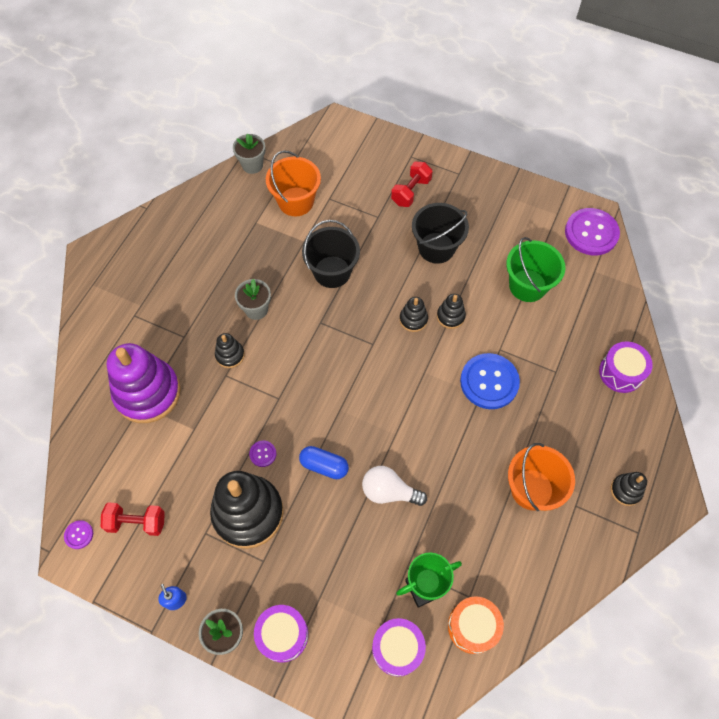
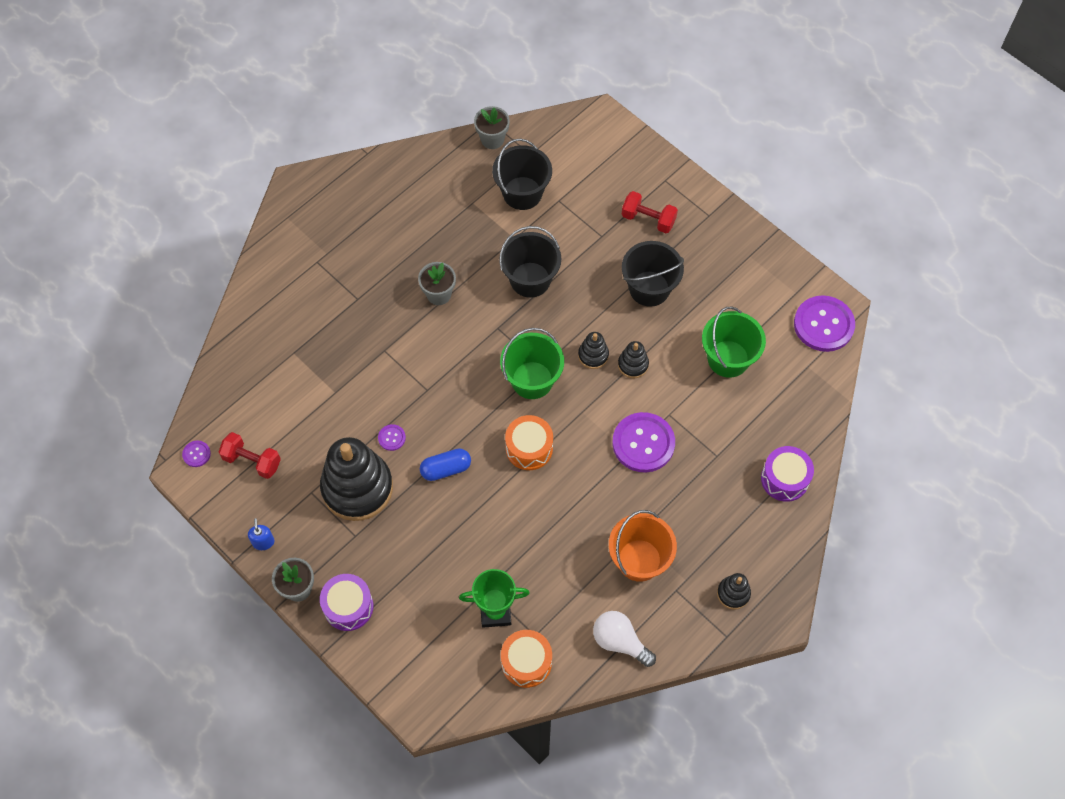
camera: 20 degrees right, 0 degrees up
(147, 393) = (303, 343): purple stacking toy -> none
(230, 355) = (395, 332): black stacking toy -> none
(296, 201) = (522, 193): orange bucket -> black bucket
(324, 466) = (446, 469): blue capsule -> blue capsule turned 60 degrees counterclockwise
(369, 358) = (532, 380): none -> green bucket
(389, 492) = (498, 514): white light bulb -> white light bulb (620, 641)
(391, 420) = (529, 448): none -> orange drum
(397, 648) = (448, 655): purple drum -> none
(411, 191) = (648, 219): red dumbbell -> red dumbbell turned 60 degrees clockwise
(489, 382) = (643, 443): blue button -> purple button

